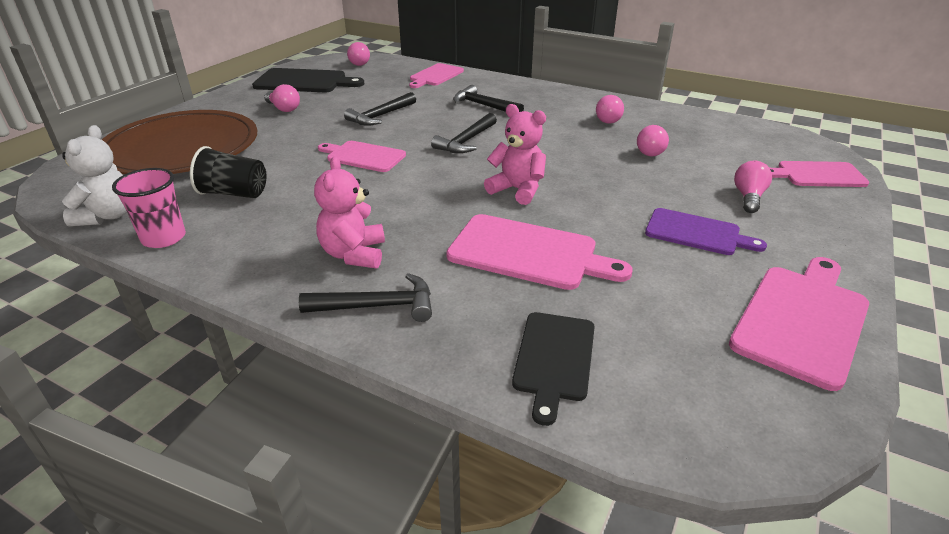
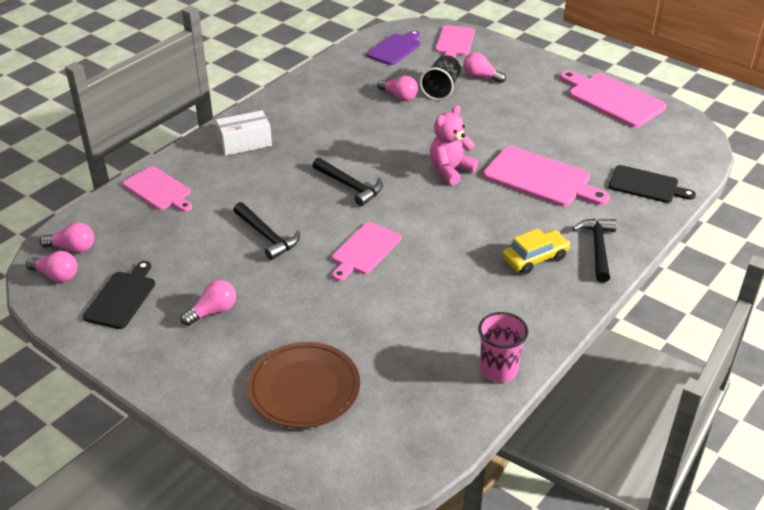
camera: 80 degrees left, 5 degrees up
(108, 216) = (452, 418): white teddy bear -> none
(181, 148) = (304, 388): brown plate -> brown plate, size x0.64
(234, 193) = (423, 333): black cup -> black cup (441, 89)
(304, 82) = (122, 298): black cutting board -> black cutting board, size x0.66
(354, 254) = (534, 258): pink teddy bear -> yellow car
(484, 106) = (267, 166): black hammer -> none
(516, 94) = (245, 143): none -> white box
(528, 253) = (540, 178): pink cutting board -> pink cutting board turned 90 degrees clockwise
(608, 119) = (328, 103): pink light bulb -> pink light bulb (56, 275)
(696, 233) = (523, 108): purple cutting board -> purple cutting board (395, 48)

